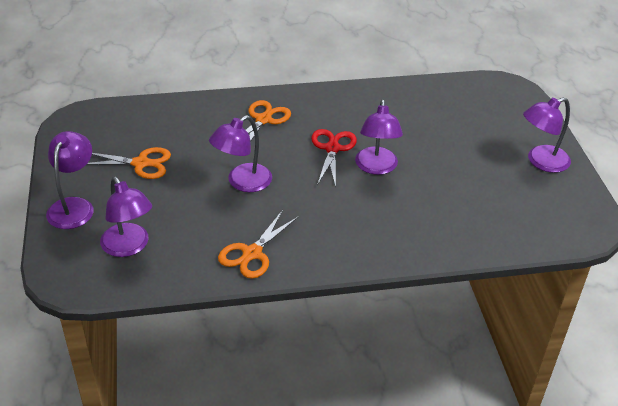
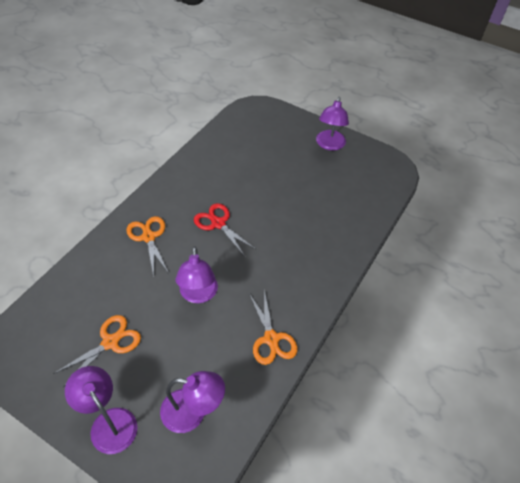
camera: 50 degrees left, 10 degrees up
(376, 167) = (258, 216): purple lamp -> none

